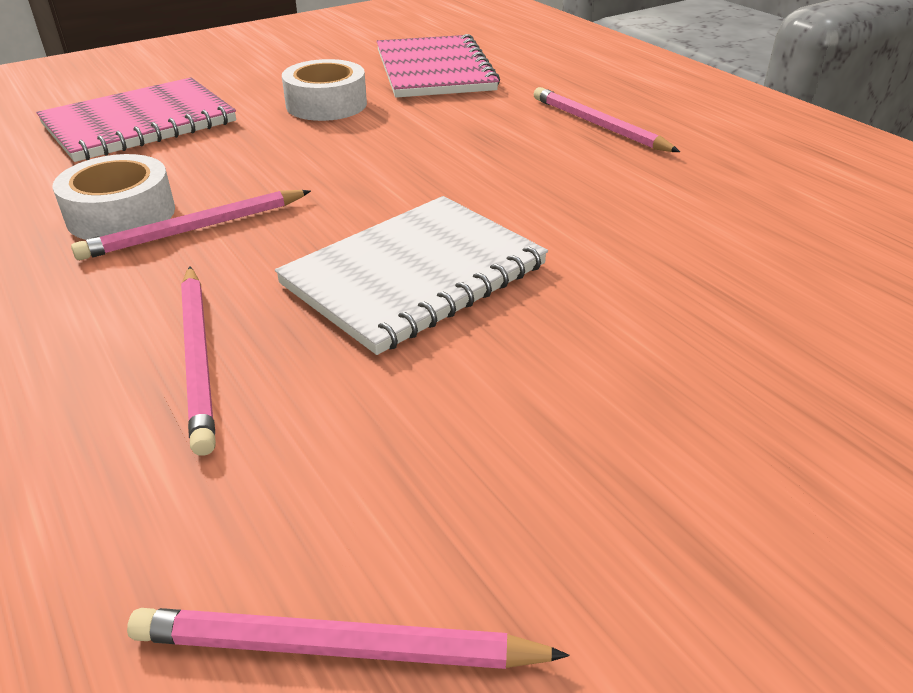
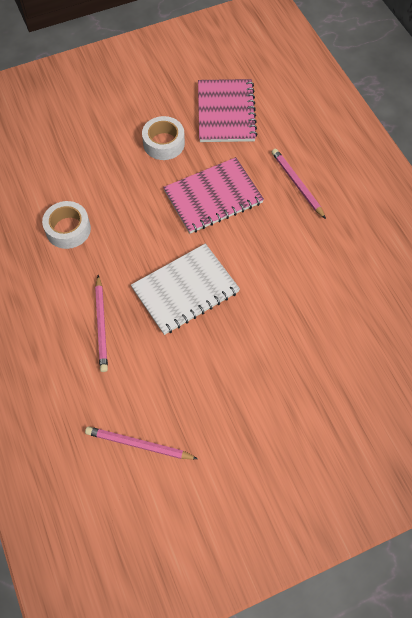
camera: 10 degrees right, 25 degrees up
(139, 123) = (71, 150): pink notebook -> pink notebook (213, 197)
(195, 229) = (99, 245): pink pencil -> none

